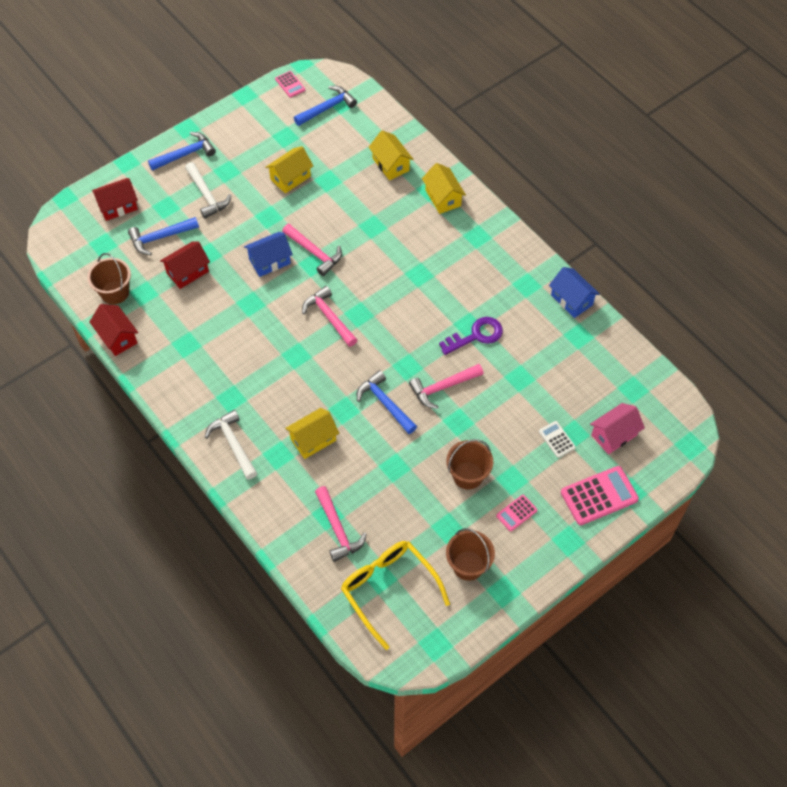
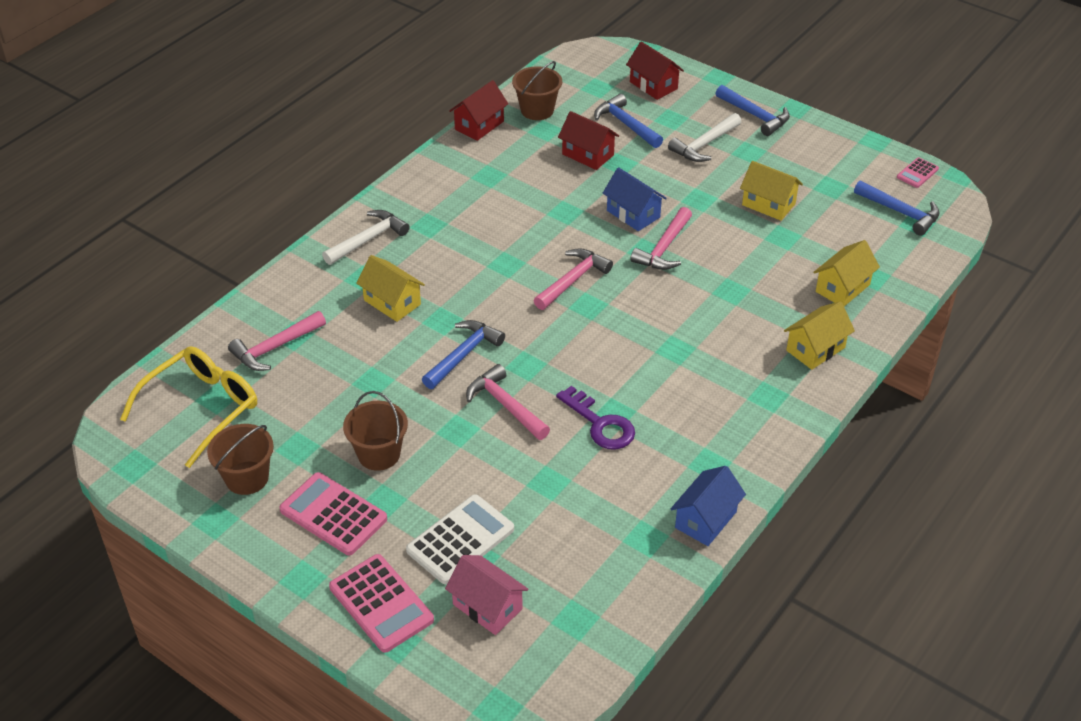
camera: 75 degrees right, 15 degrees down
(516, 513) = (333, 514): pink calculator -> pink calculator, size x1.87
(556, 439) = (460, 540): white calculator -> white calculator, size x1.87

